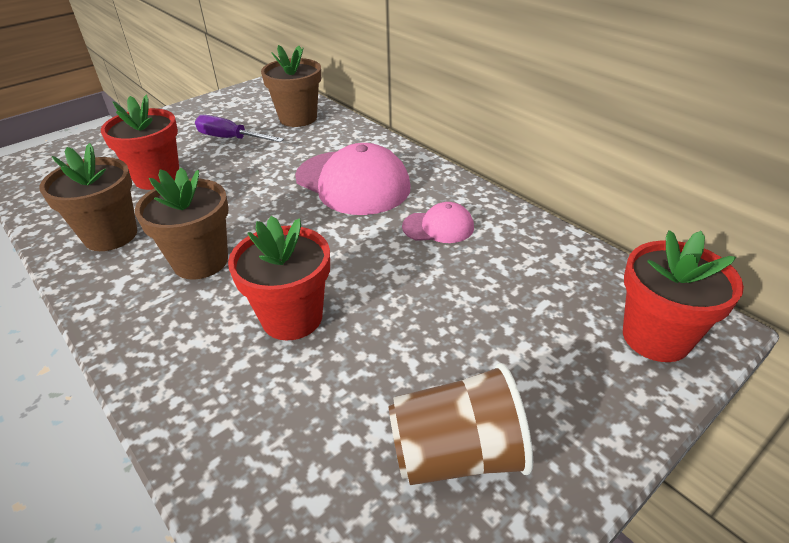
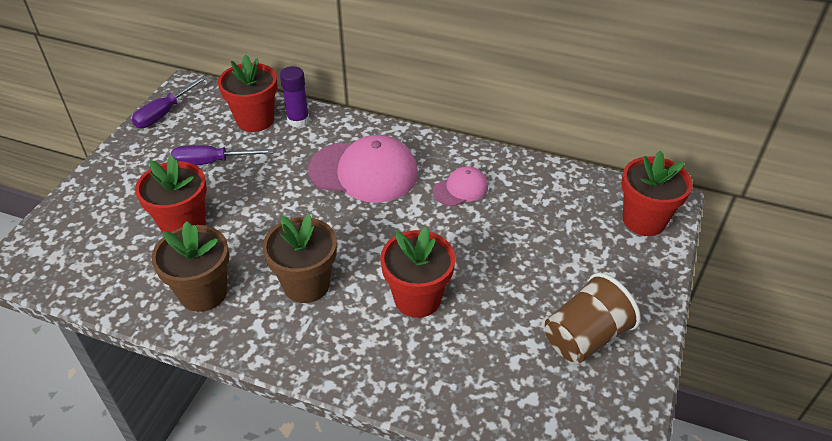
camera: 30 degrees left, 5 degrees up
(234, 97) = (165, 113): none -> purple screwdriver
(298, 118) = (255, 120): brown flower pot -> red flower pot
(334, 127) = (298, 120): none -> purple glue stick

